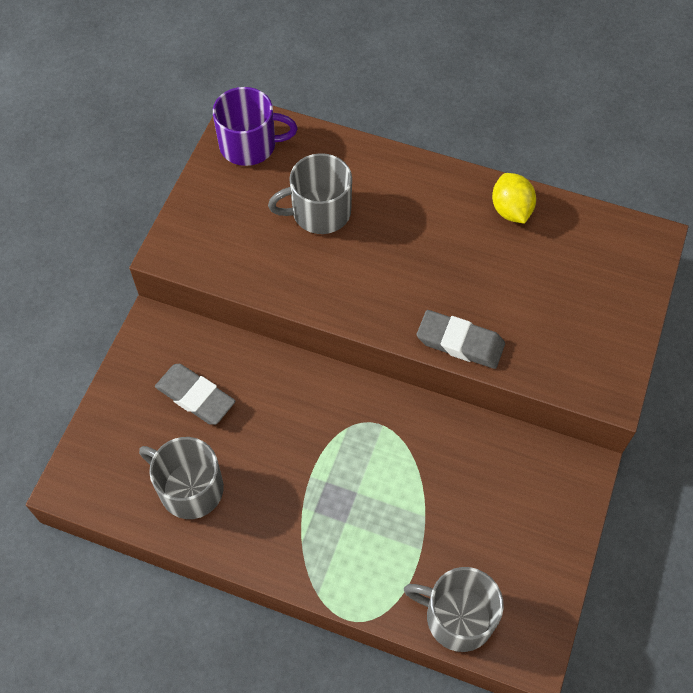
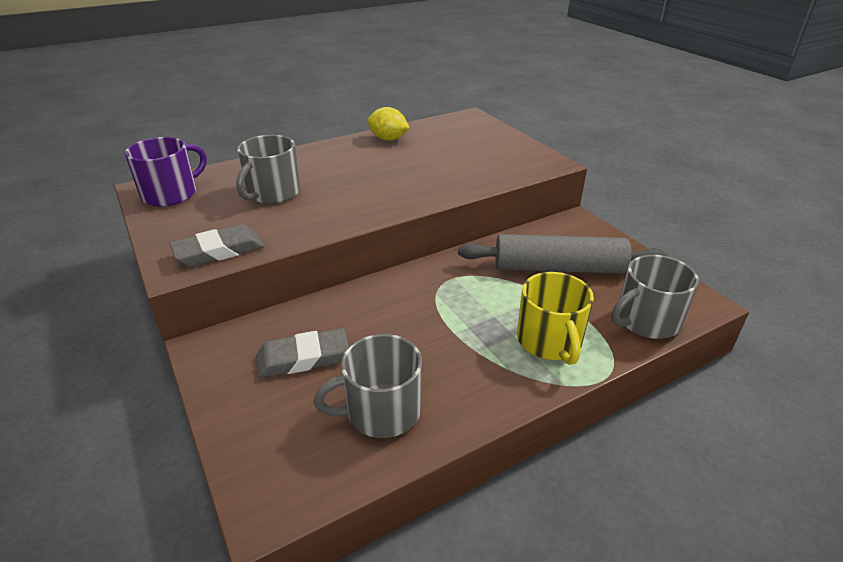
camera: 50 degrees left, 25 degrees down
(360, 554) = (549, 341): none -> yellow mug
(460, 342) = (451, 190): grey eraser -> grey eraser (219, 251)
(476, 501) = (558, 268): none -> grey rolling pin

